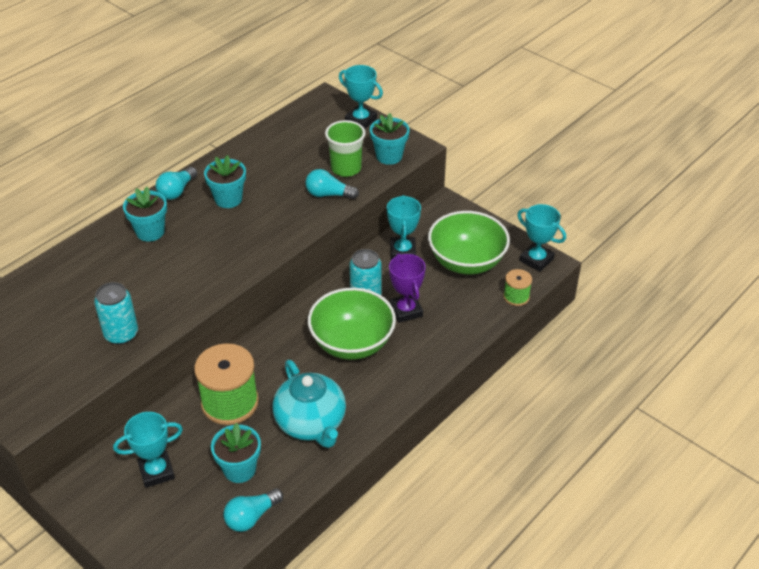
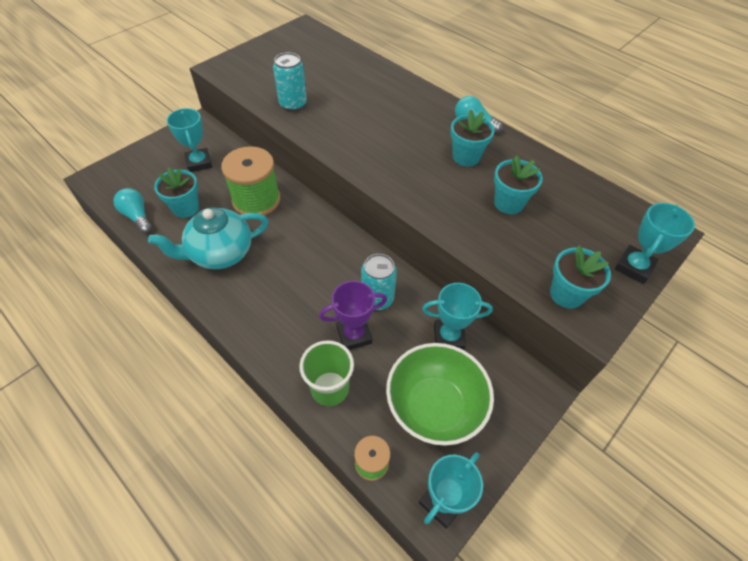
camera: 90 degrees right, 10 degrees up
(150, 232) = (416, 111): turquoise flower pot -> turquoise flower pot (508, 203)
(328, 194) = (482, 233): turquoise light bulb -> none
(346, 168) = (533, 250): green cup -> green cup (330, 388)
(352, 343) = (312, 285): green bowl -> none

